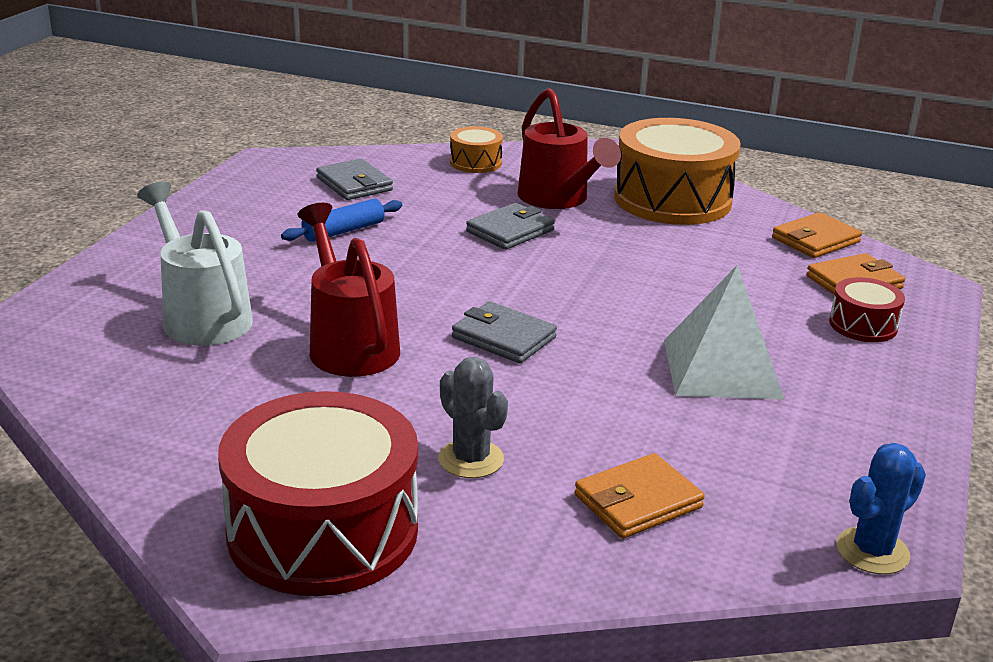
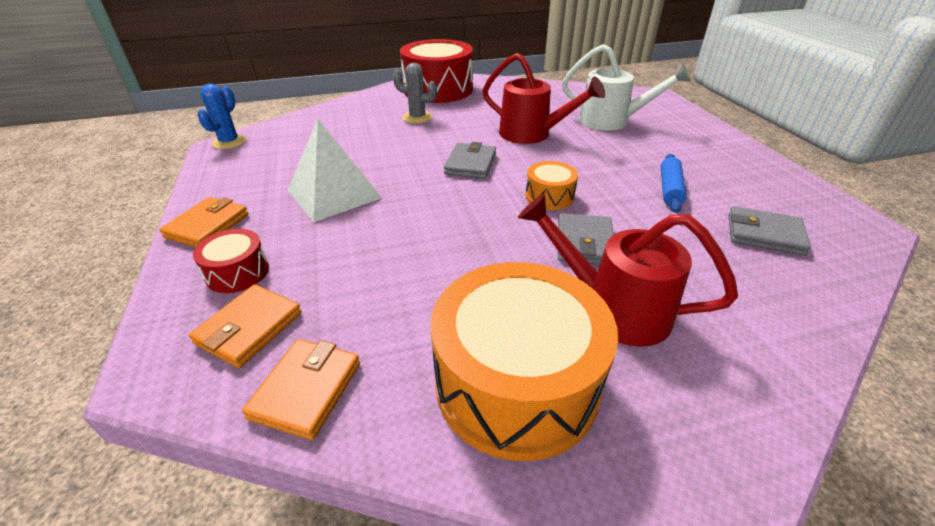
camera: 145 degrees right, 10 degrees up
(475, 163) = (769, 328): orange drum -> orange drum (549, 196)
(503, 338) = (470, 164): grey wallet -> grey wallet turned 75 degrees counterclockwise
(638, 502) = (338, 127): orange wallet -> orange wallet (207, 226)

